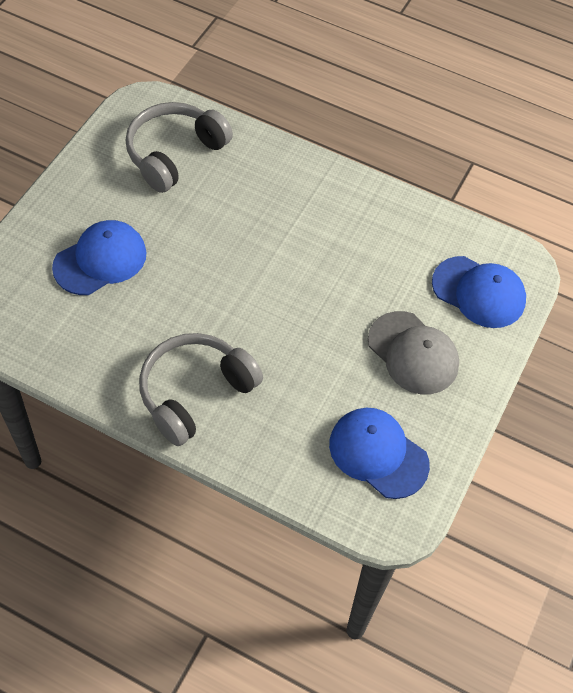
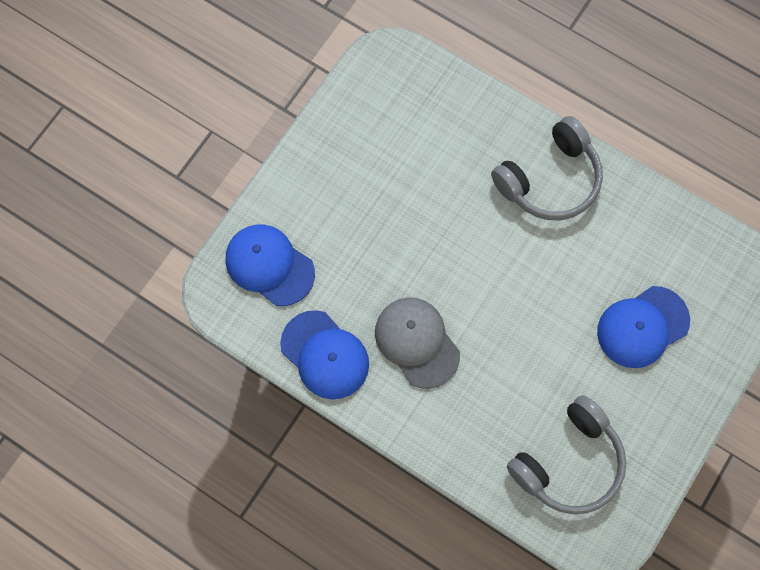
camera: 170 degrees left, 15 degrees up
(378, 454) = (393, 113): blue cap -> blue cap (325, 355)
(413, 353) = (346, 205): grey cap -> grey cap (417, 342)

